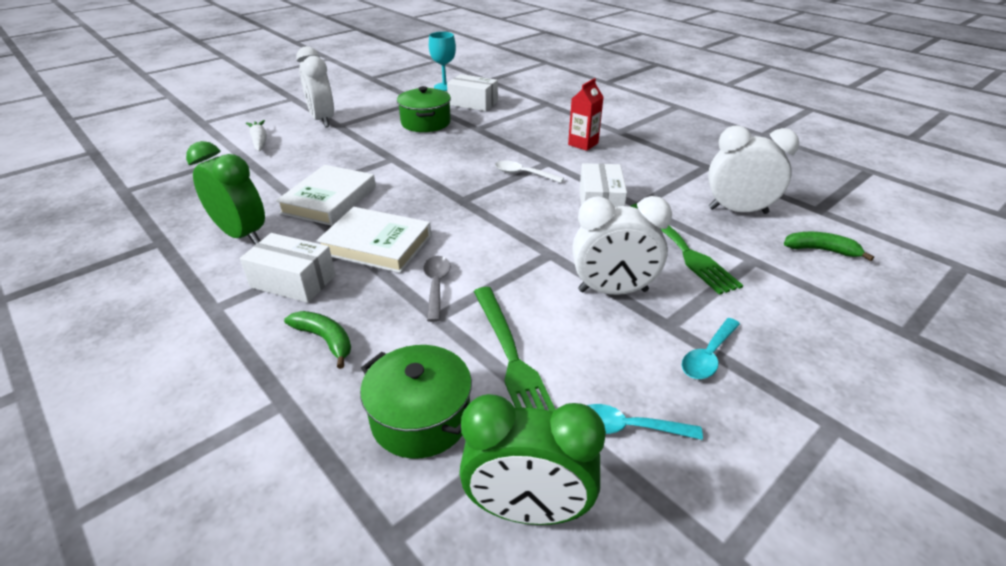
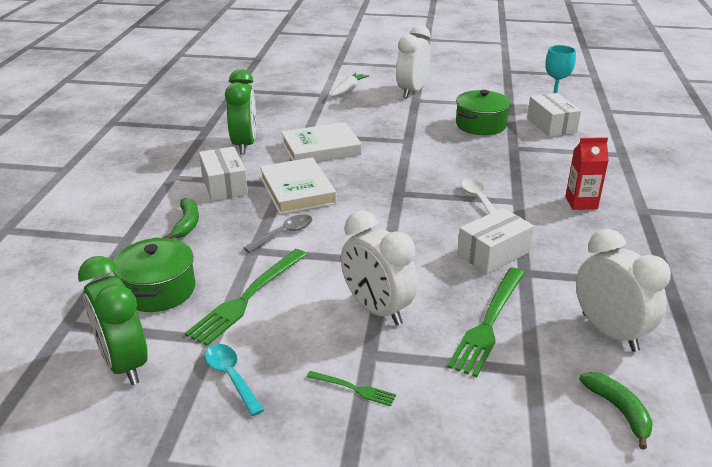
camera: 50 degrees right, 5 degrees down
(708, 356) = (353, 389): turquoise spoon -> green fork

